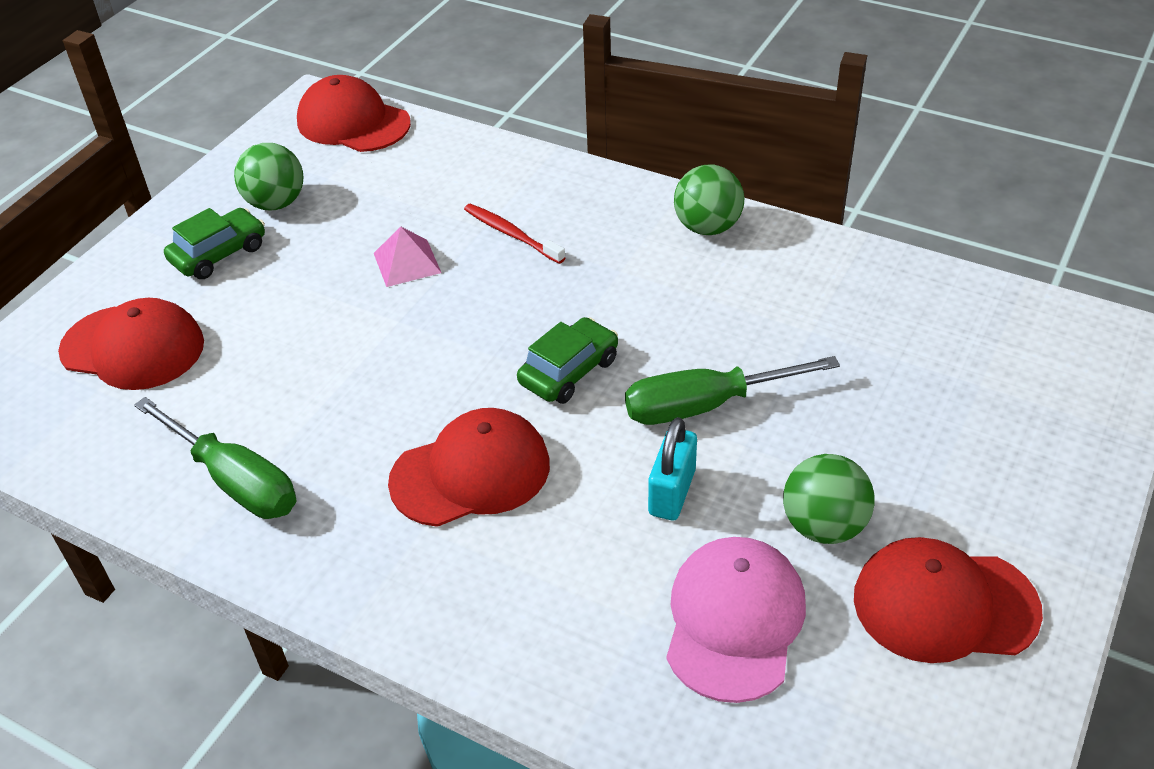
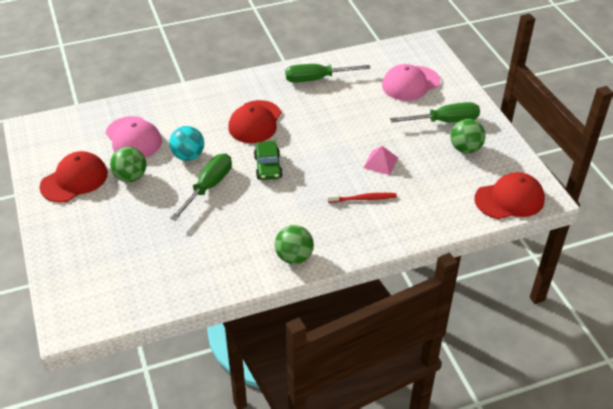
camera: 130 degrees right, 0 degrees up
(133, 347) = (410, 83): red cap -> pink cap
(219, 254) = (445, 121): green car -> green screwdriver
(672, 492) = (188, 156): turquoise padlock -> turquoise ball

